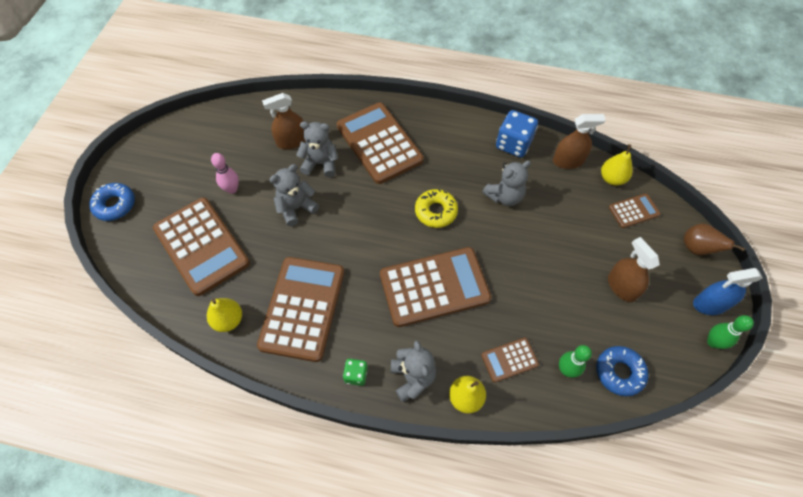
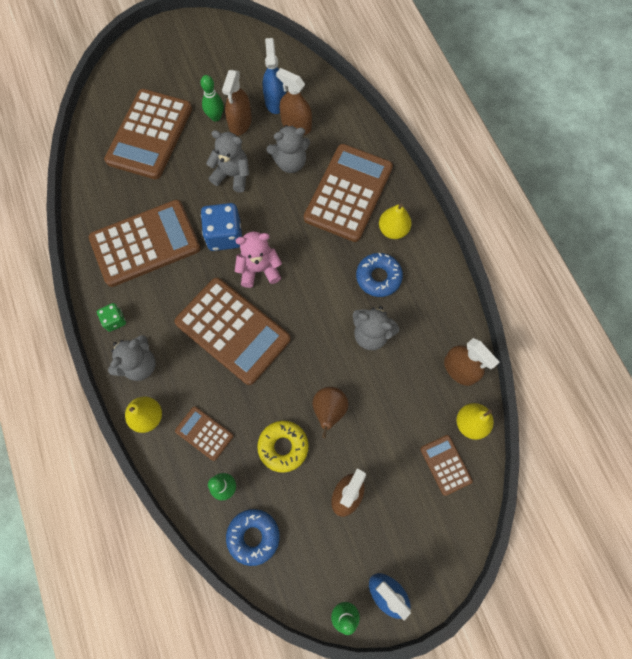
camera: 55 degrees right, 10 degrees up
(115, 205) = (143, 51): blue donut -> blue donut (378, 277)
(228, 320) = (101, 199): yellow pear -> yellow pear (393, 230)
(232, 189) = (215, 117): pink bowling pin -> green bowling pin
(254, 176) = (240, 123): none -> brown spray bottle
(258, 142) = (275, 101): none -> blue spray bottle
(320, 163) = (290, 162): grey teddy bear -> grey teddy bear turned 105 degrees clockwise
(395, 238) = (259, 269): none -> pink teddy bear
(436, 211) = (310, 285): yellow donut -> yellow donut (283, 447)
(513, 144) = (440, 307): blue dice -> blue dice (224, 235)
(633, 211) = (445, 465): brown calculator -> brown calculator turned 150 degrees counterclockwise
(697, 248) = (445, 551): brown pear -> brown pear (329, 410)

